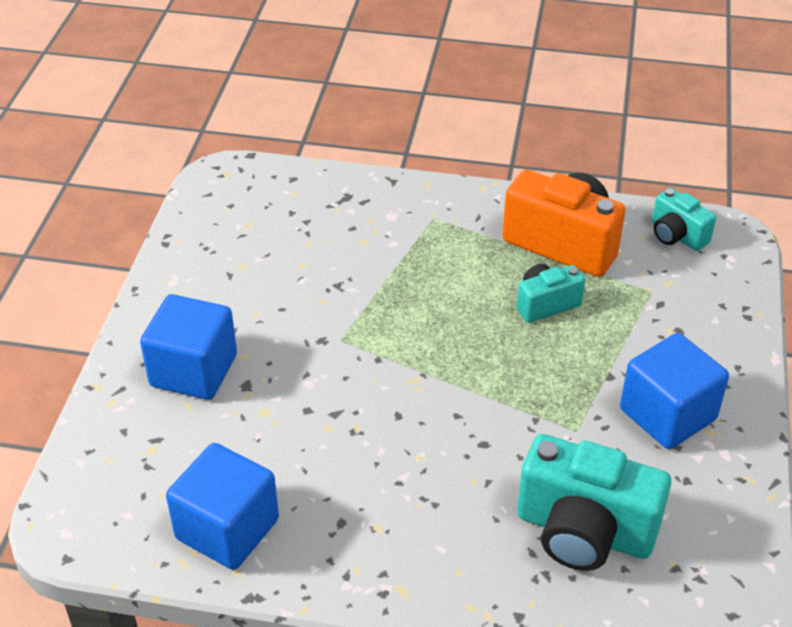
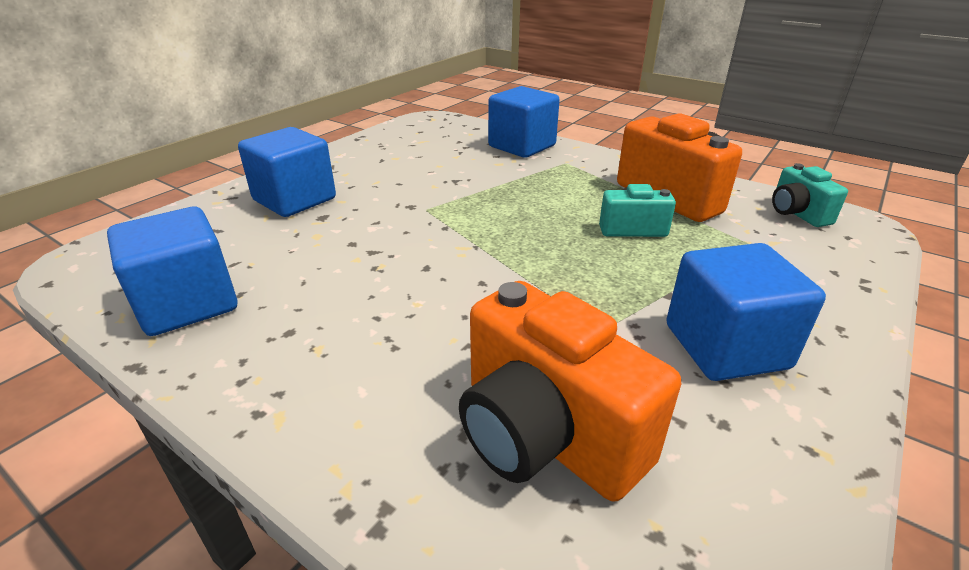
camera: 25 degrees right, 10 degrees down
(369, 201) = (522, 146): none -> blue cube
(584, 531) = (546, 434): turquoise camera -> orange camera

